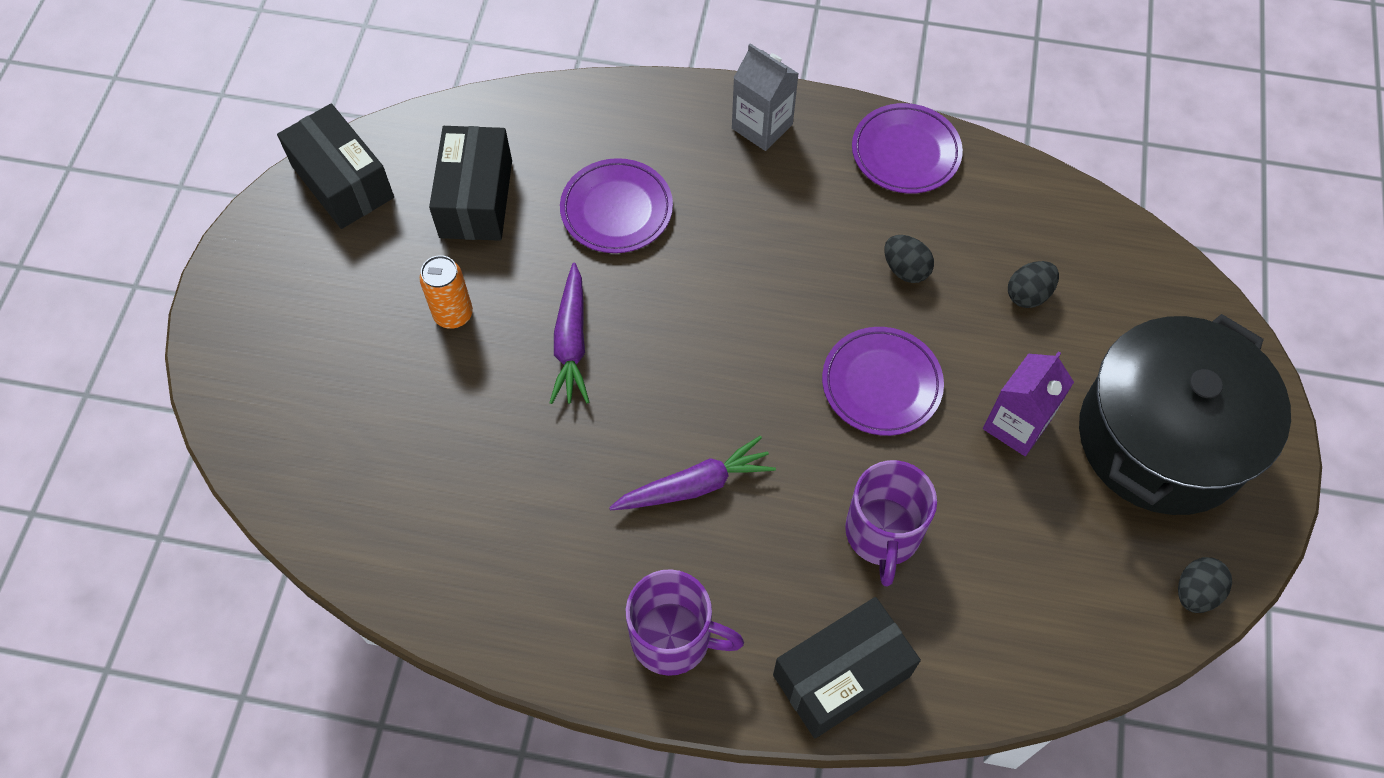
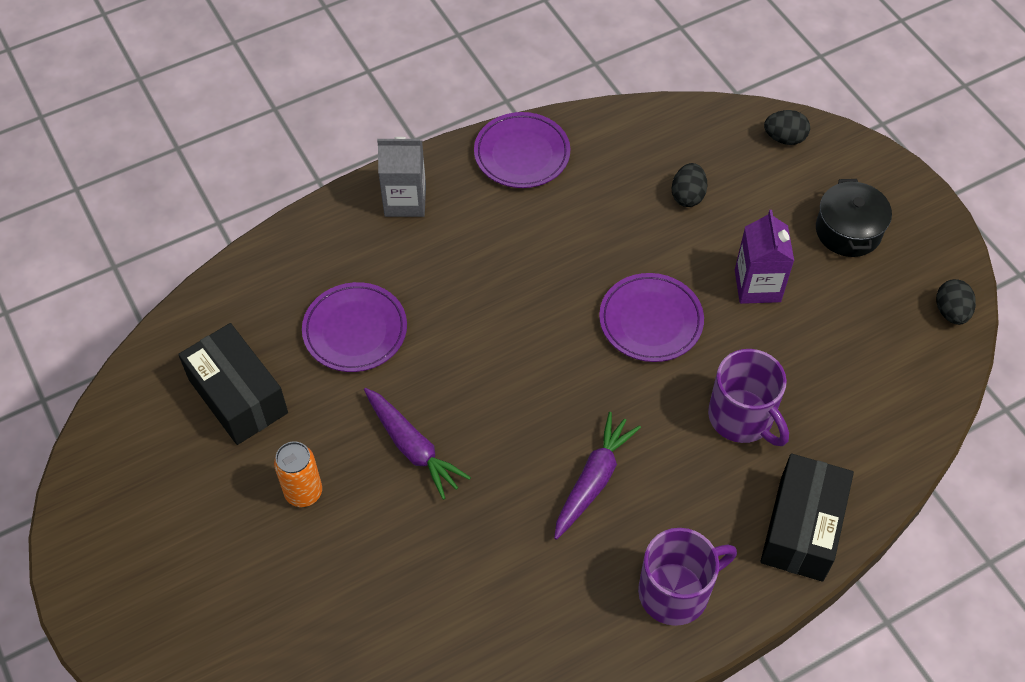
camera: 40 degrees left, 5 degrees down
(342, 182) = (114, 458): black box -> none
(905, 269) = (595, 233): black egg -> black egg (784, 138)
(1162, 438) = (848, 231): black pot -> black pot, size x0.48

